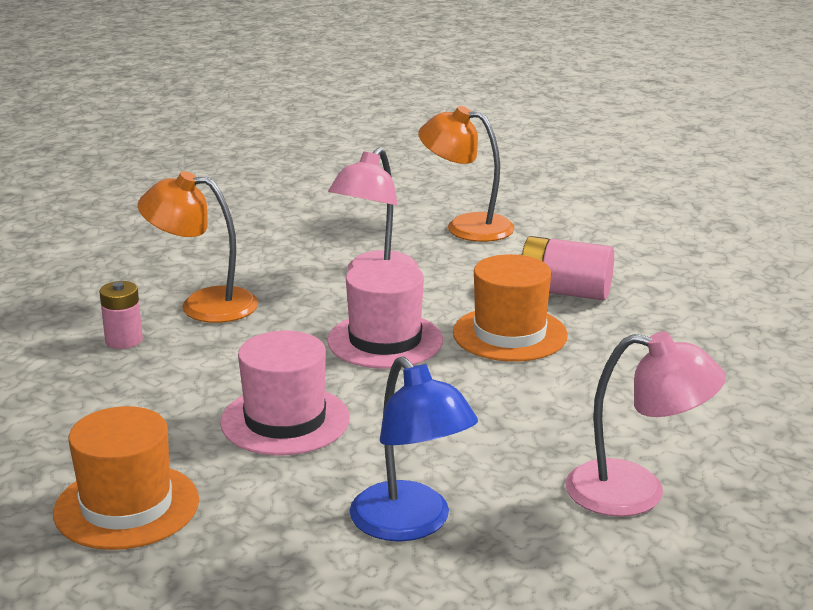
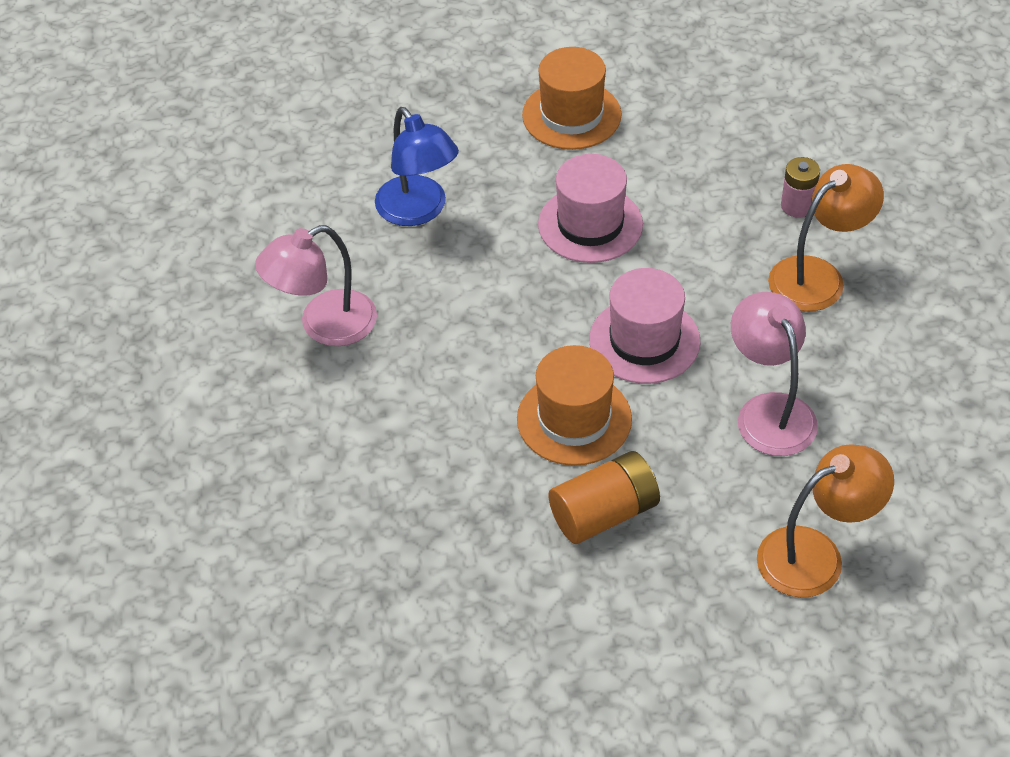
camera: 135 degrees right, 25 degrees up
(410, 524) = (418, 211): blue lamp -> blue lamp turned 135 degrees counterclockwise
(564, 292) = (604, 513): pink battery -> orange battery

